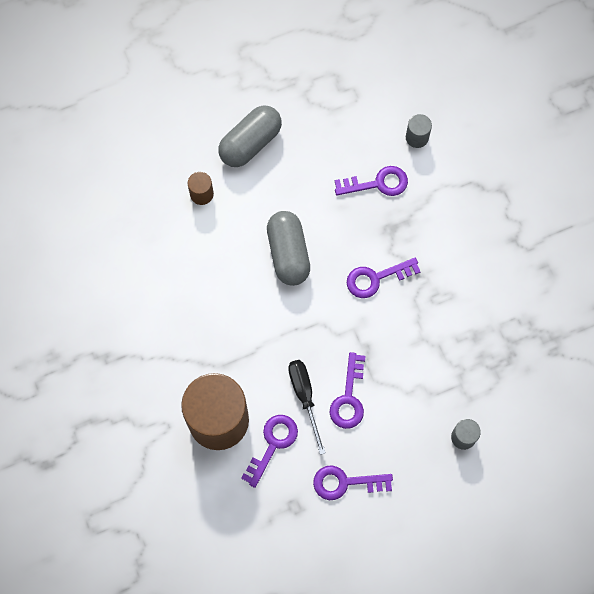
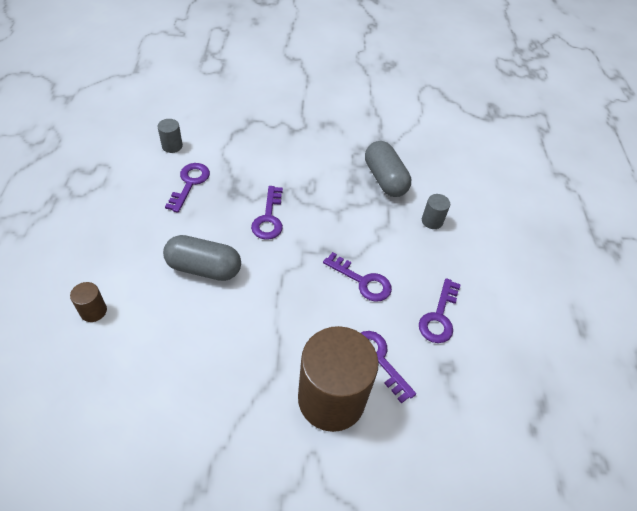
camera: 70 degrees left, 20 degrees down
(250, 143) = (79, 251): grey capsule -> grey capsule (385, 179)
(305, 397) = (345, 313): black screwdriver -> none

